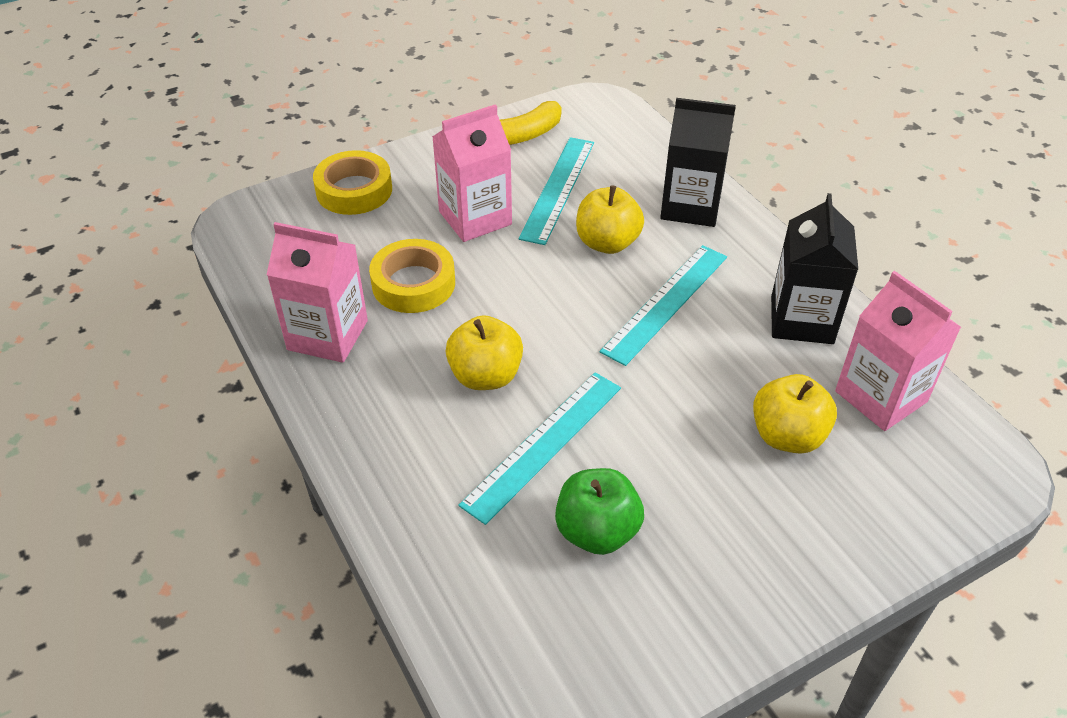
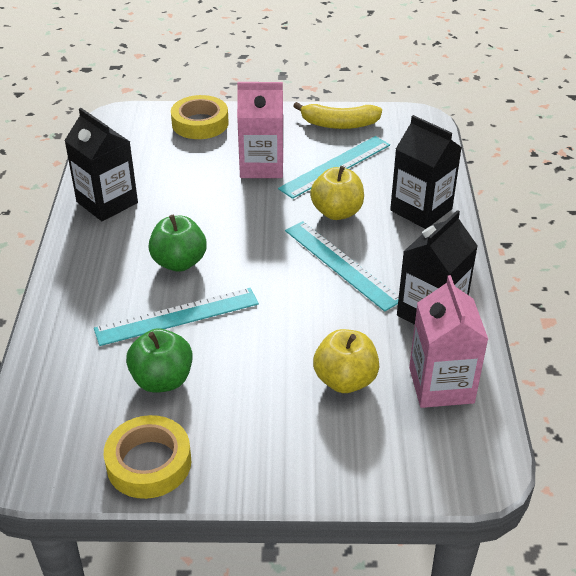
camera: 30 degrees right, 5 degrees down
(327, 335) = (107, 202): pink carton -> black carton
(413, 283) = (185, 191): yellow tape -> yellow tape (149, 463)
(485, 376) = (179, 262): yellow apple -> green apple
(666, 303) = (341, 264): turquoise ruler -> turquoise ruler turned 75 degrees clockwise

